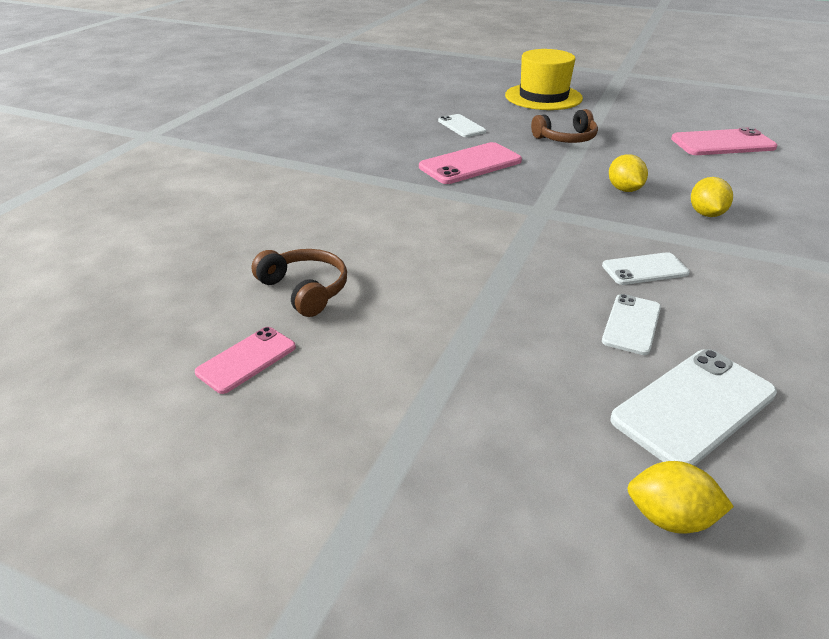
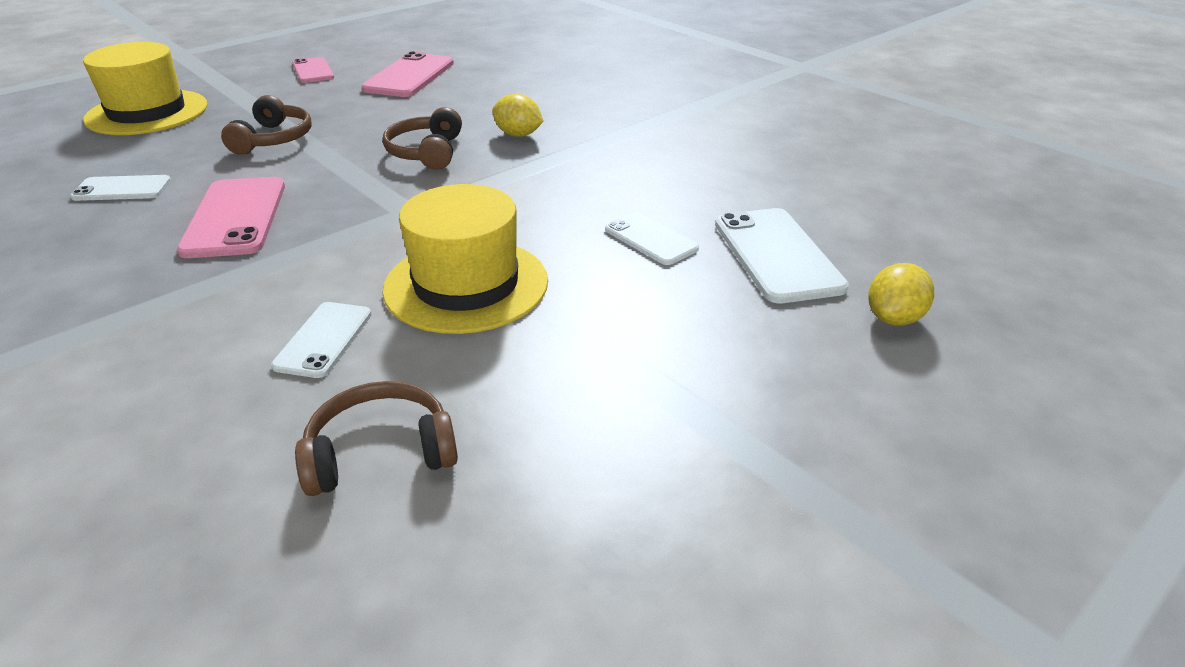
camera: 65 degrees left, 0 degrees up
(246, 360) = (500, 557): pink phone -> pink phone (313, 71)
(482, 262) = (466, 285): none -> yellow hat
(624, 189) = (426, 152): yellow lemon -> brown headphones
(645, 269) = (574, 199): white phone -> white phone (324, 339)

